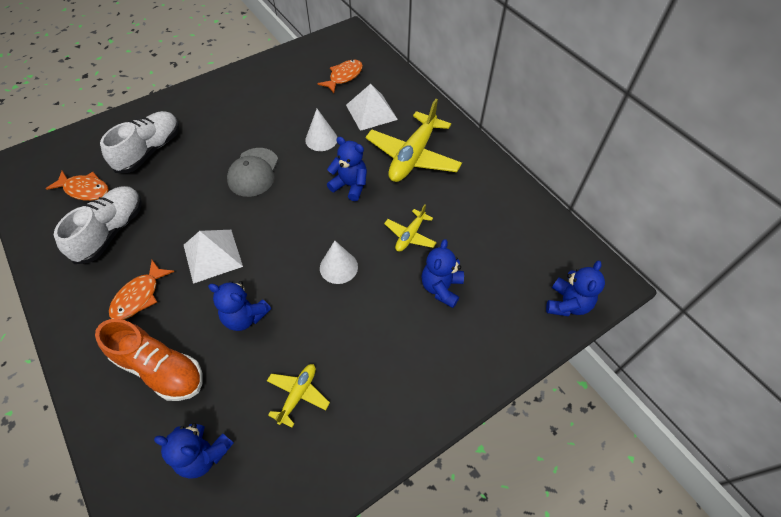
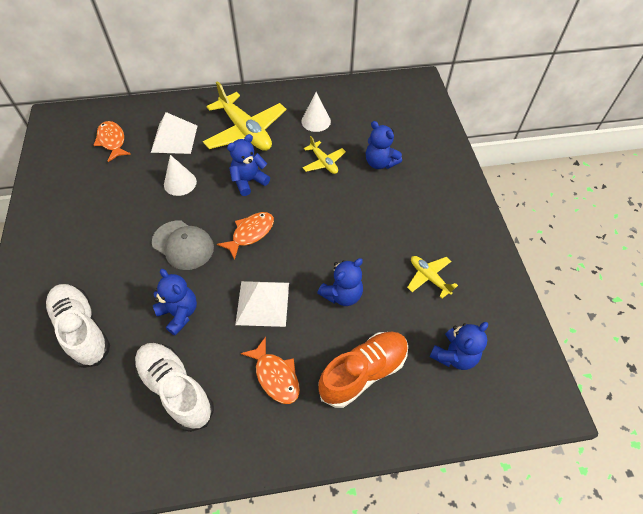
camera: 65 degrees left, 0 degrees up
(85, 190) = (94, 408): orange fish -> orange fish (250, 233)
(338, 267) = (328, 216): white cone -> white cone (316, 121)
(567, 304) = (425, 107): blue teddy bear -> blue teddy bear (179, 313)

